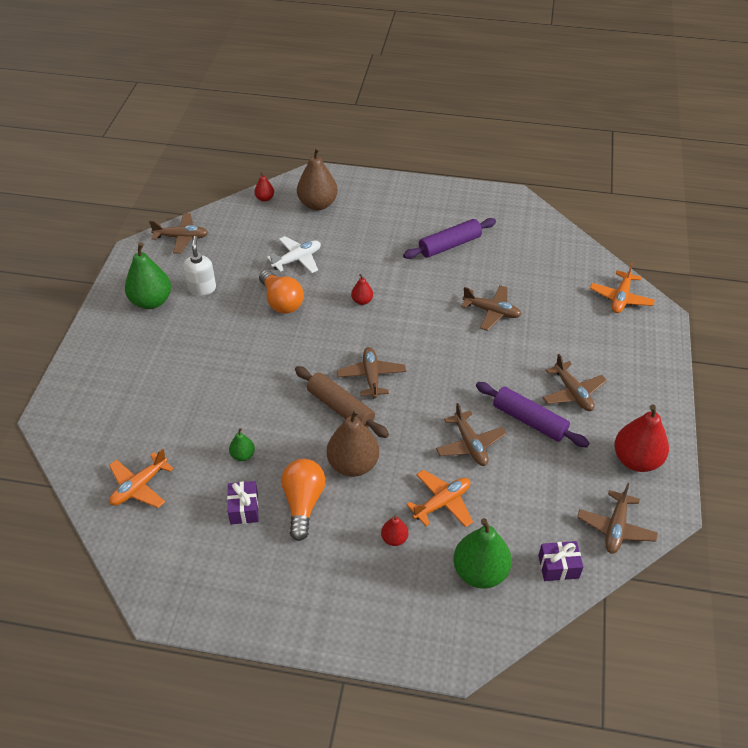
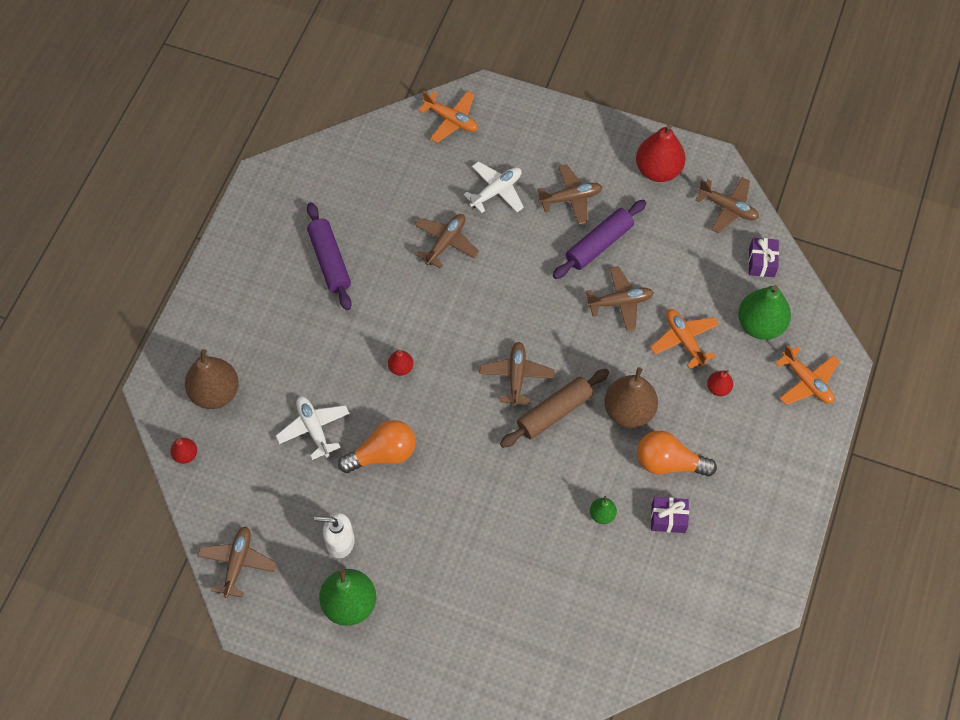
camera: 80 degrees left, 15 degrees up
(139, 486) = (628, 621): orange plane -> orange plane (807, 382)
(371, 376) = (516, 376): brown plane -> brown plane turned 90 degrees clockwise
(558, 338) = (496, 191): none -> white plane

